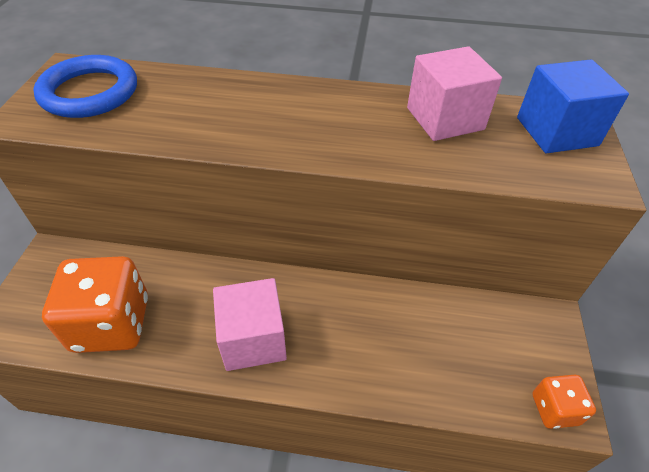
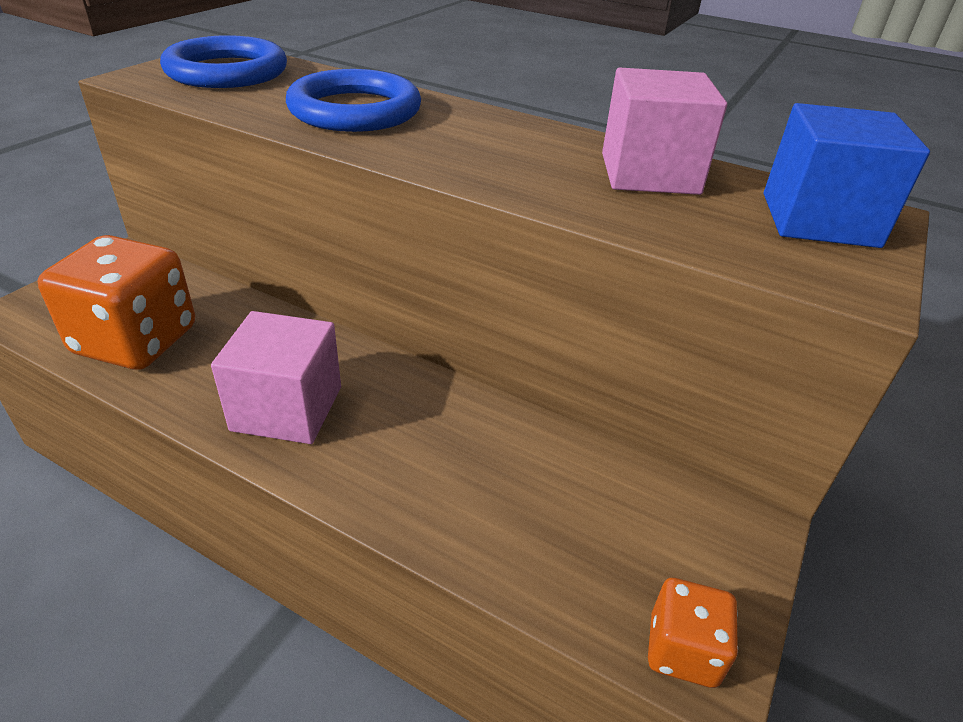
camera: 20 degrees right, 10 degrees down
(219, 110) = (355, 110): none -> blue ring

